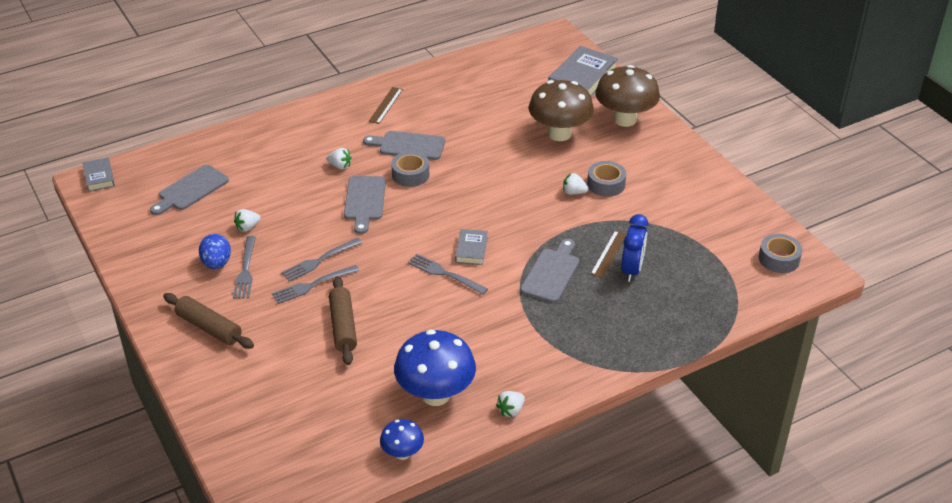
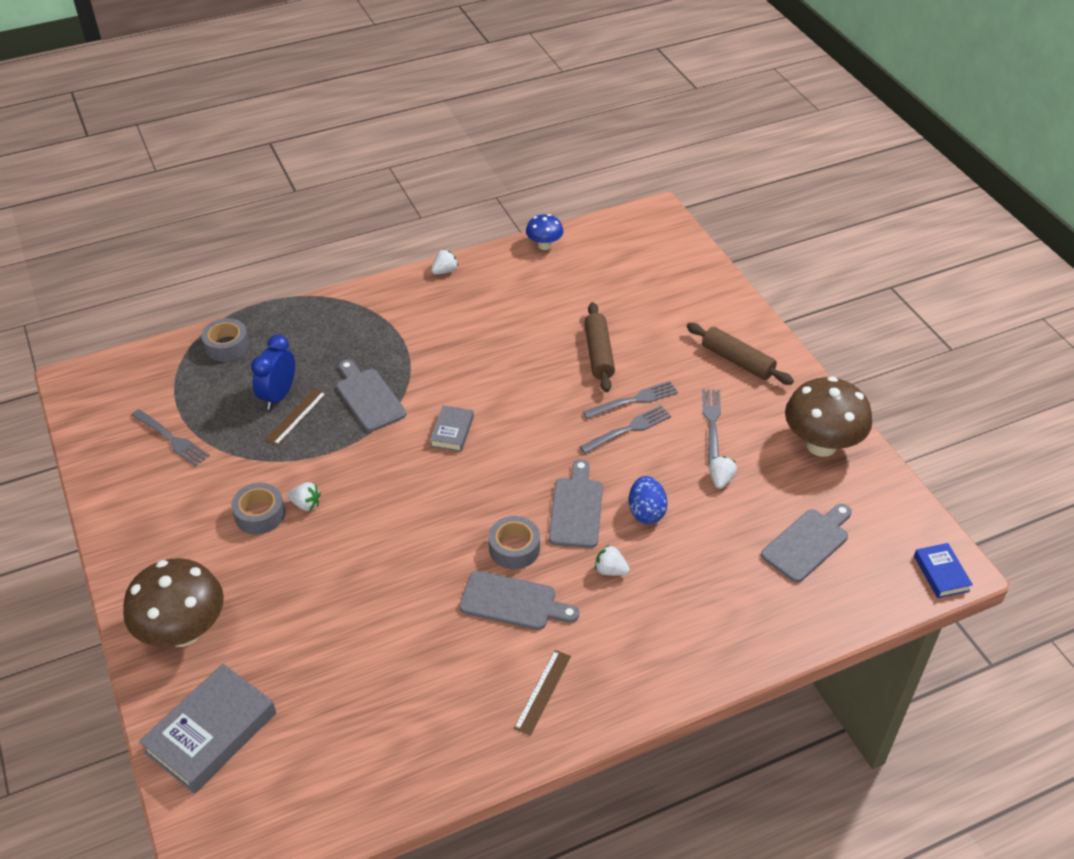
camera: 175 degrees left, 5 degrees up
(99, 177) = (941, 573): grey book -> blue book
(217, 263) = (747, 433): blue egg -> blue egg (646, 512)
(247, 227) = (720, 479): white strawberry -> white strawberry turned 45 degrees counterclockwise
(435, 394) = (511, 287): blue mushroom -> none
(445, 274) = (487, 404): grey fork -> grey fork (171, 439)
(551, 273) = (368, 397): grey cutting board -> grey cutting board turned 120 degrees clockwise
(559, 134) = (290, 609): brown mushroom -> brown mushroom (821, 445)
(779, 259) = (109, 398): grey tape -> grey tape (227, 346)

